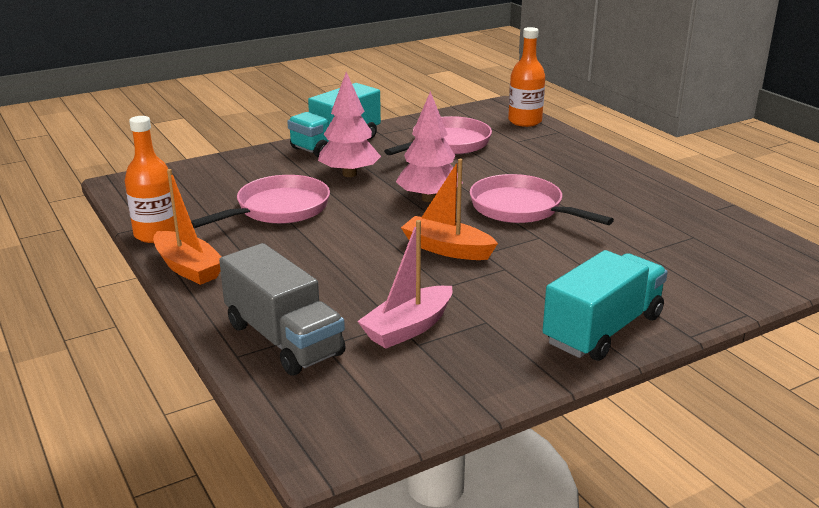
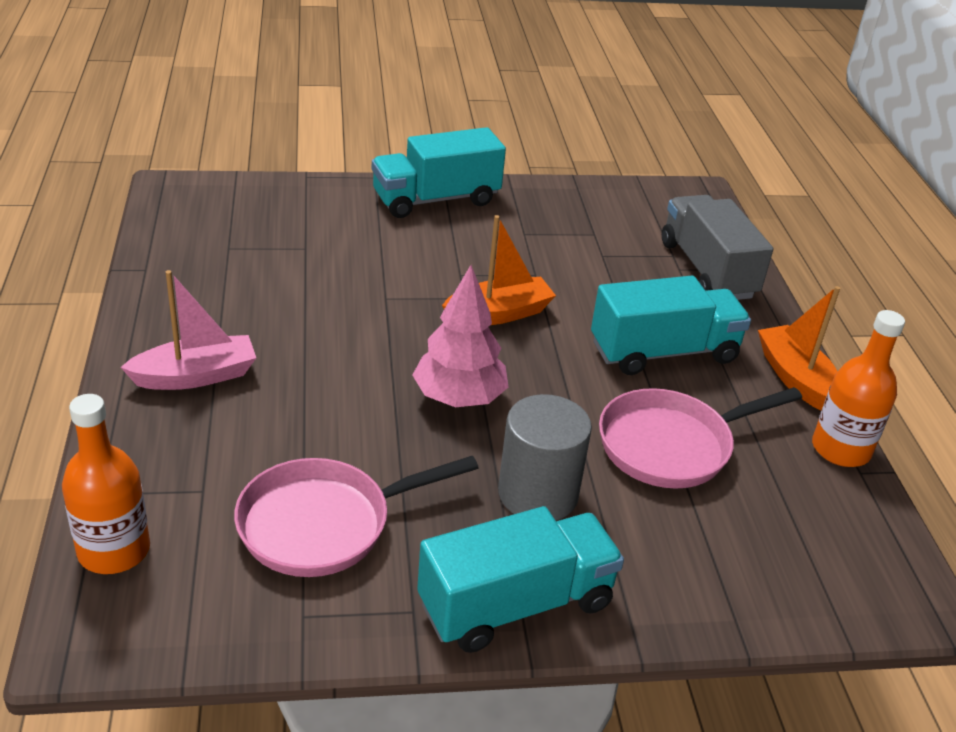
camera: 160 degrees left, 10 degrees up
(302, 258) = (664, 352): none -> turquoise truck
(349, 174) = (538, 494): pink tree -> grey cylinder
(408, 328) = (595, 247): pink boat -> pink boat (196, 376)
(447, 249) = (499, 314): orange boat -> orange boat turned 75 degrees counterclockwise
(521, 209) = (361, 342): pink pan -> none

